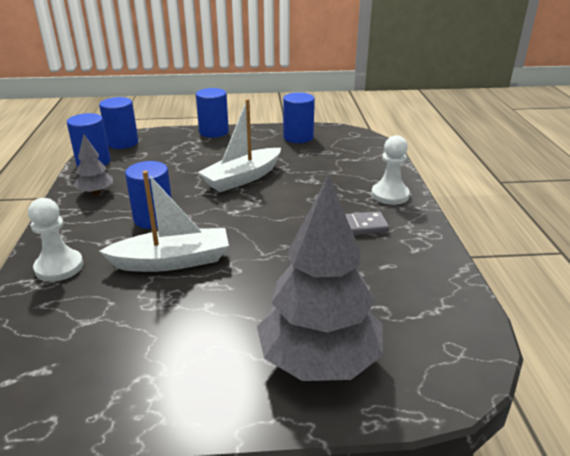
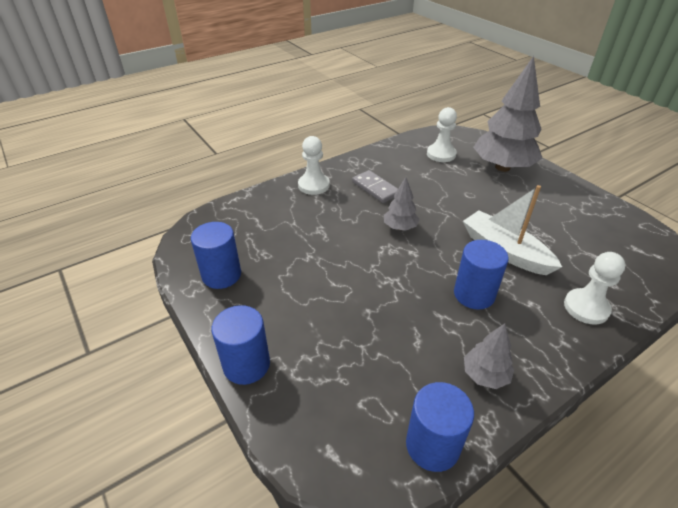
camera: 120 degrees left, 10 degrees up
(122, 143) = (352, 459): blue cylinder -> none
(242, 178) = (353, 274): white boat -> none
(274, 217) = (400, 227): none -> grey tree
(402, 313) = (441, 154): none -> white pawn

